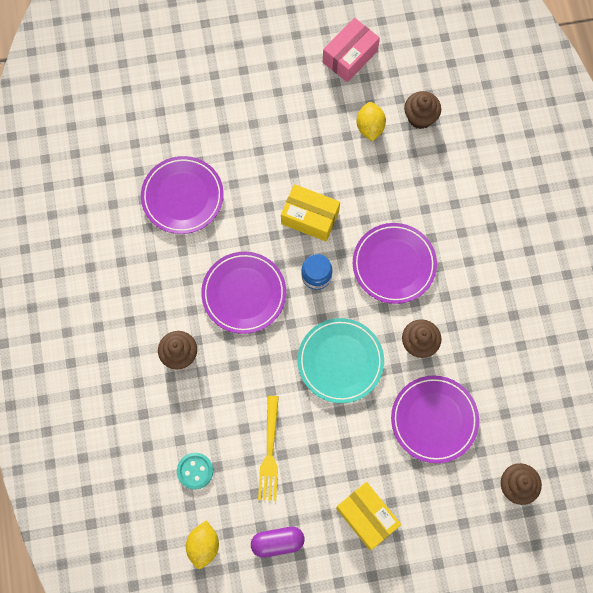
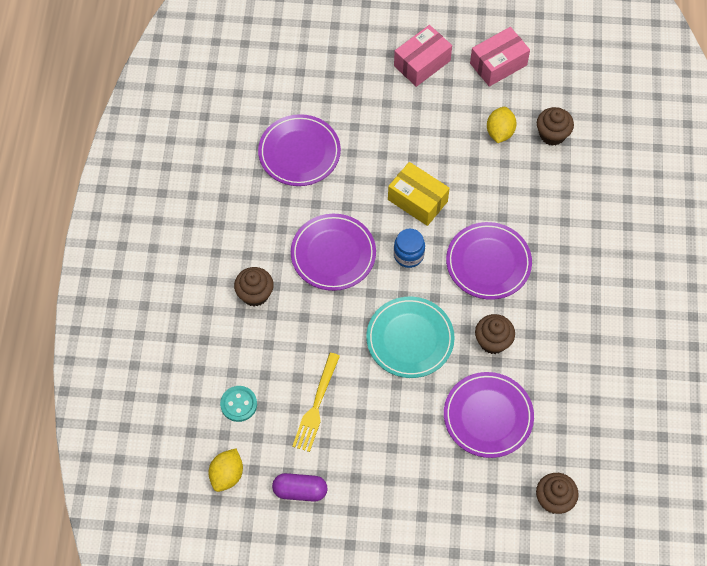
camera: 15 degrees right, 10 degrees down
(276, 73) = (422, 63): none -> pink box
(367, 516) = (395, 490): yellow box -> none

